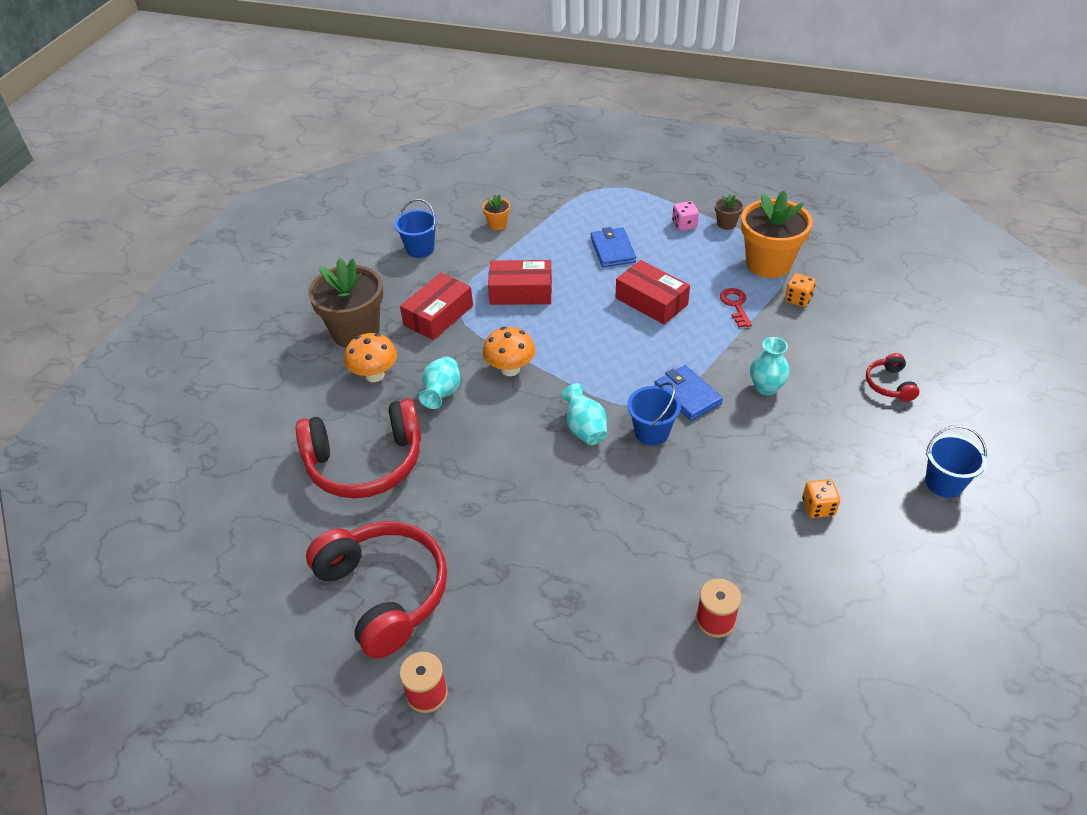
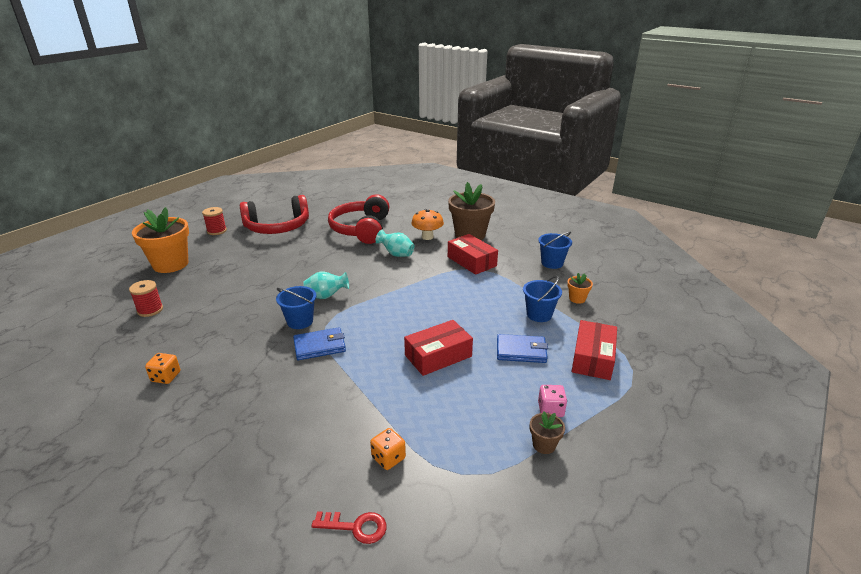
camera: 105 degrees right, 15 degrees down
(510, 369) = (401, 279): orange mushroom -> none
(521, 292) = (482, 295): red box -> red box (592, 358)
(735, 305) = (405, 406): red key -> red key (356, 527)
(766, 387) = (293, 391): turquoise vase -> none
(768, 264) = (458, 456): orange flower pot -> orange flower pot (170, 264)
(889, 384) = (227, 479): red headphones -> none
(944, 483) = (102, 462): blue bucket -> blue bucket (539, 314)

